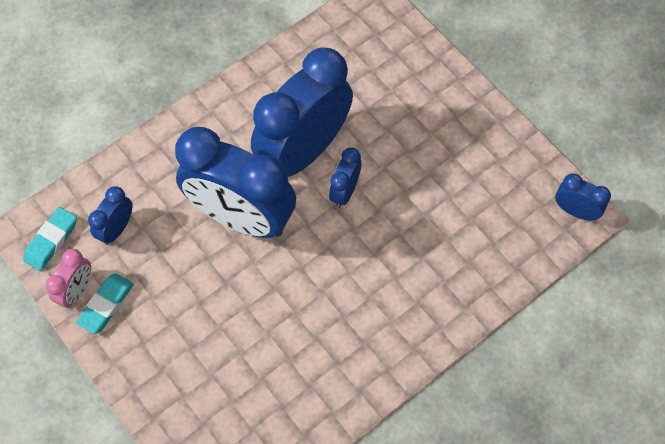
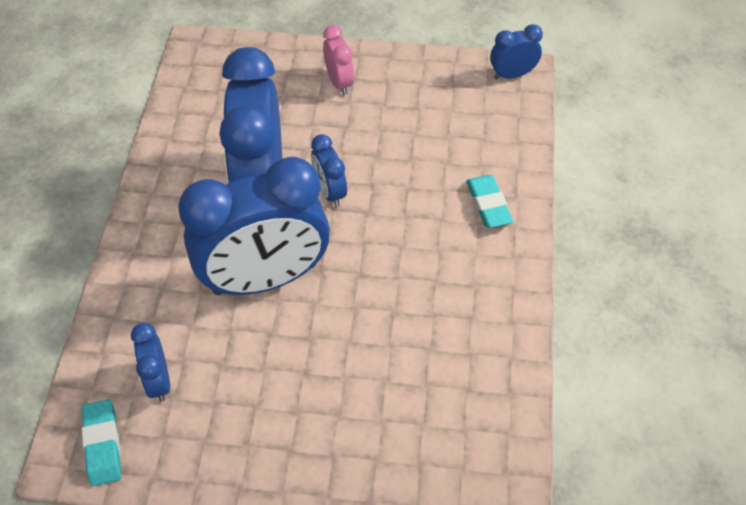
camera: 45 degrees left, 10 degrees down
(77, 290) = (177, 464): pink clock -> pink clock (339, 82)
(106, 305) = (220, 450): turquoise eraser -> turquoise eraser (488, 204)

